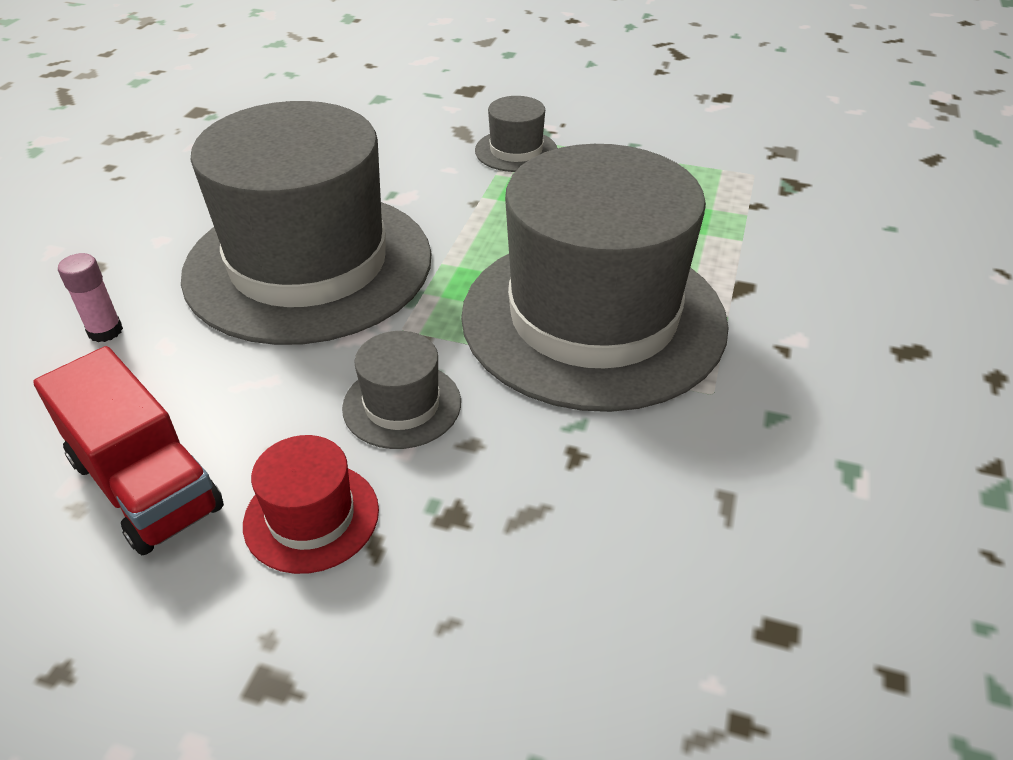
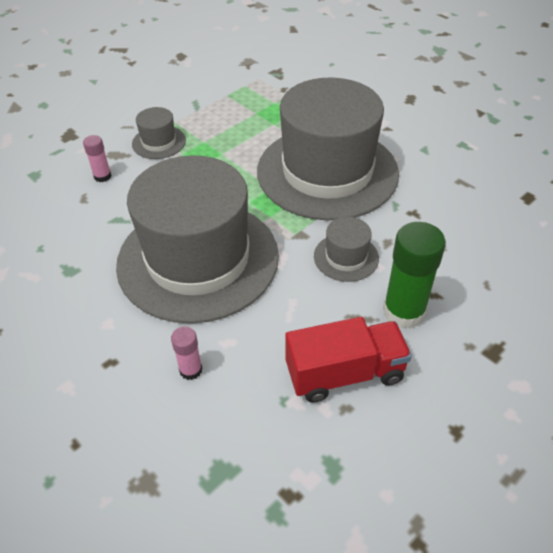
camera: 60 degrees left, 5 degrees up
(311, 517) = (403, 311): red hat -> green glue stick
(413, 139) = (102, 176): none -> pink glue stick

